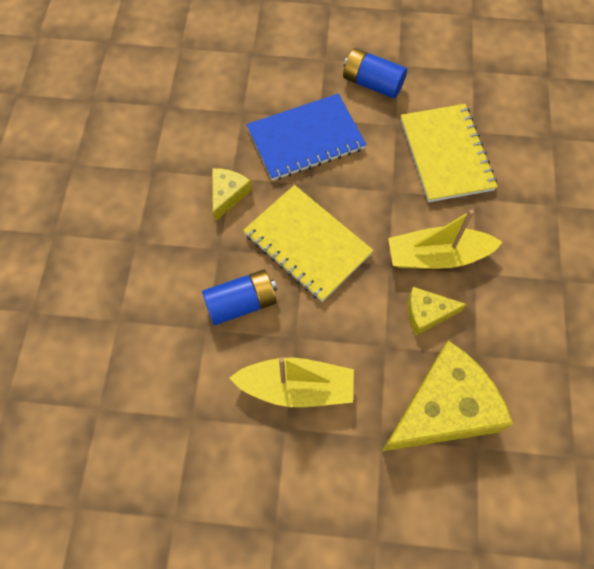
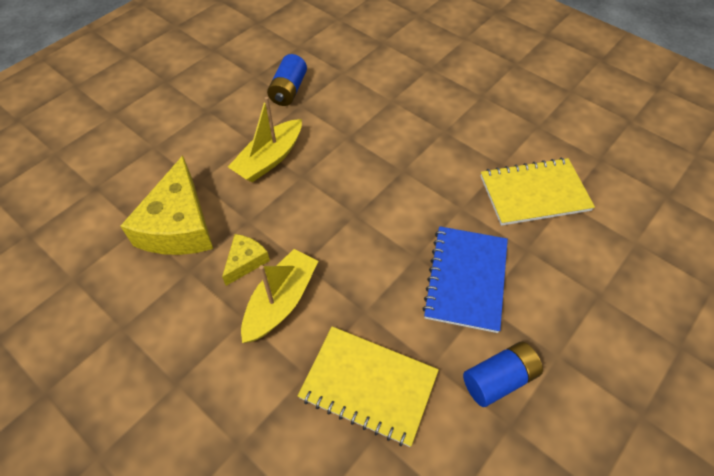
camera: 125 degrees right, 10 degrees down
(227, 195) = (446, 197): yellow cheese -> none
(241, 303) = (350, 161): blue battery -> blue battery (288, 90)
(307, 244) = (364, 222): yellow notebook -> yellow notebook (534, 193)

